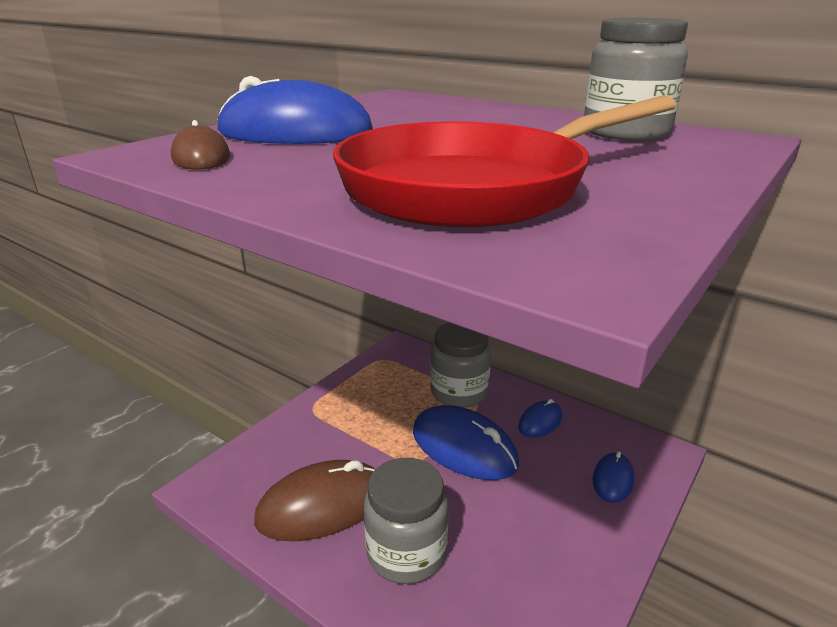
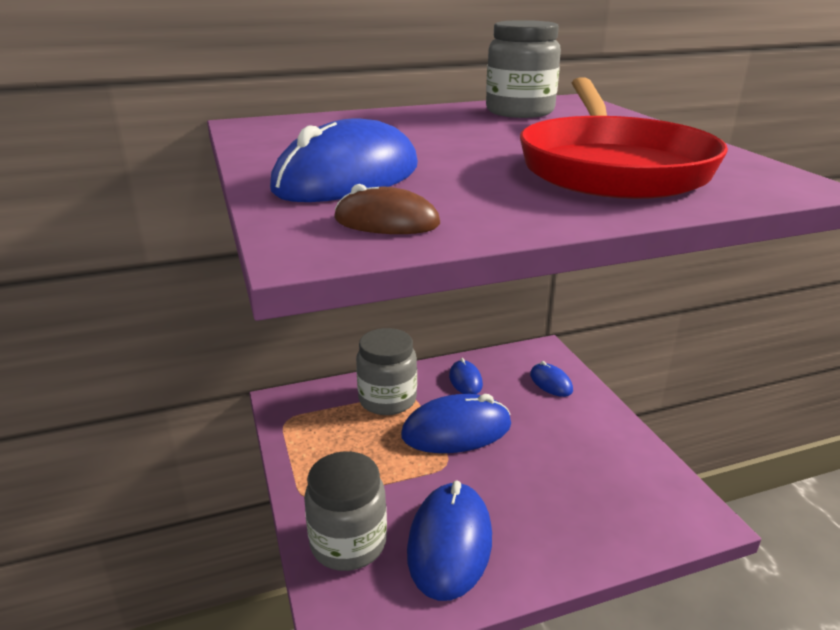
camera: 55 degrees left, 0 degrees up
(322, 506) = (450, 543): brown mouse -> blue mouse
(406, 553) = (542, 514): grey jar -> grey jar (348, 543)

